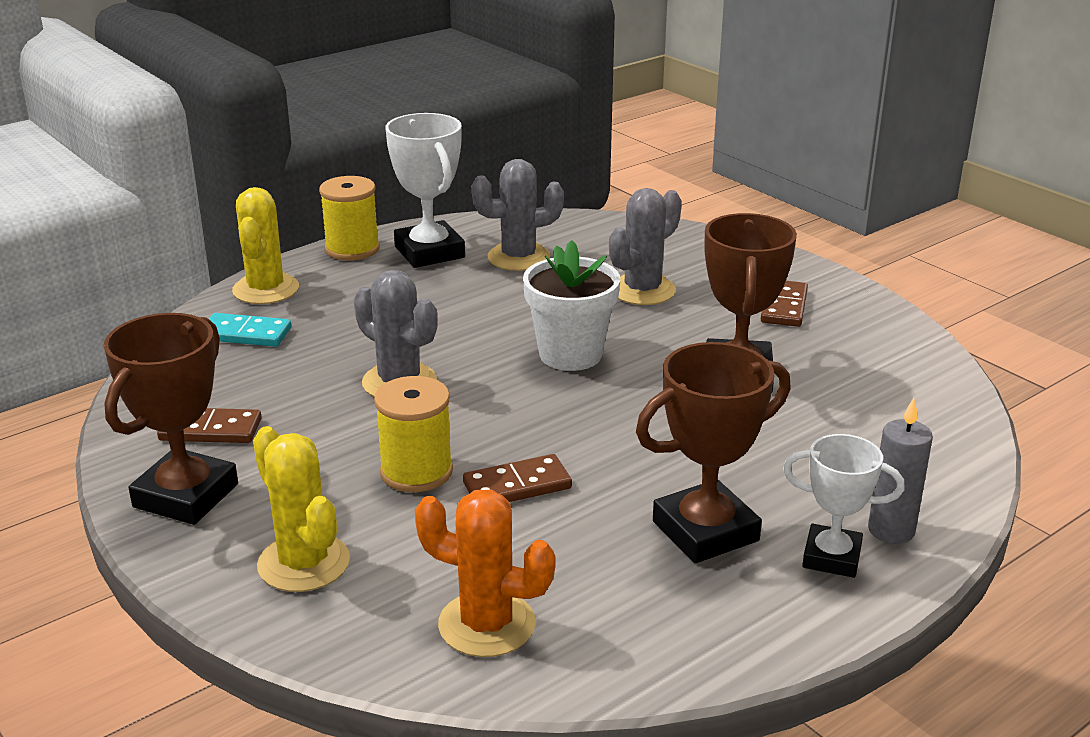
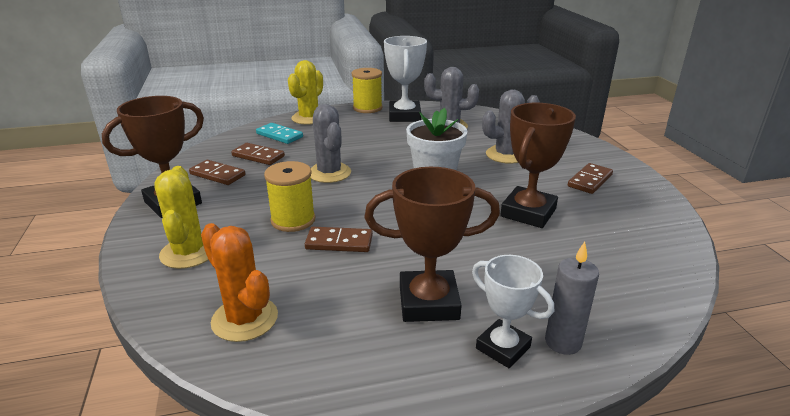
camera: 25 degrees right, 0 degrees up
(247, 381) = (258, 156): none -> brown domino

